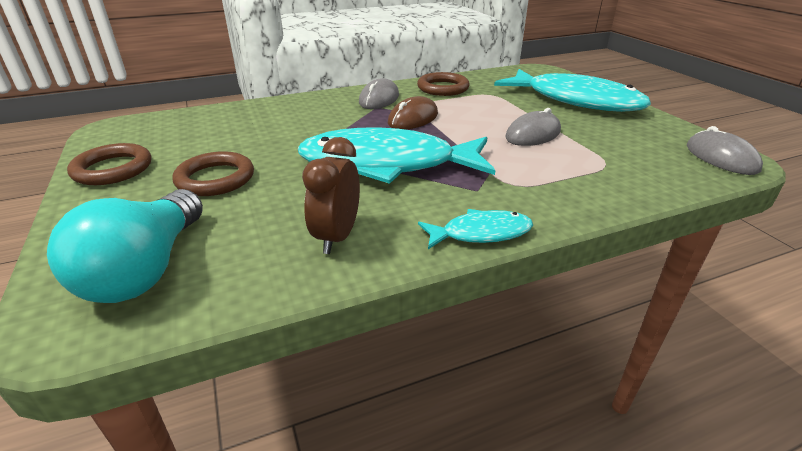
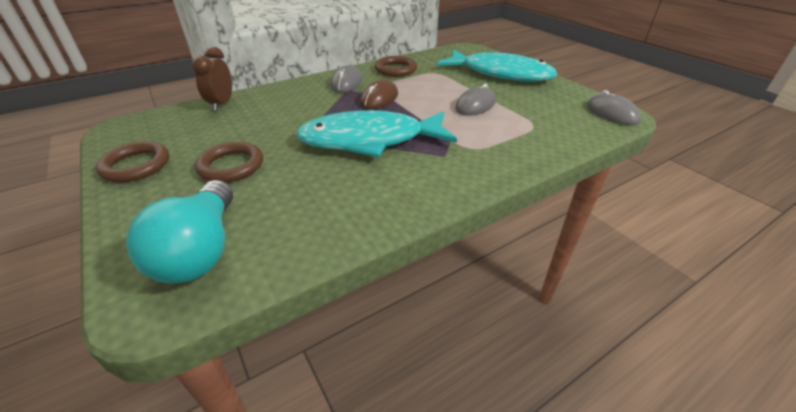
camera: 10 degrees left, 5 degrees up
(337, 237) = (348, 205): brown clock -> brown clock (222, 104)
(481, 233) = (456, 190): turquoise fish -> none

